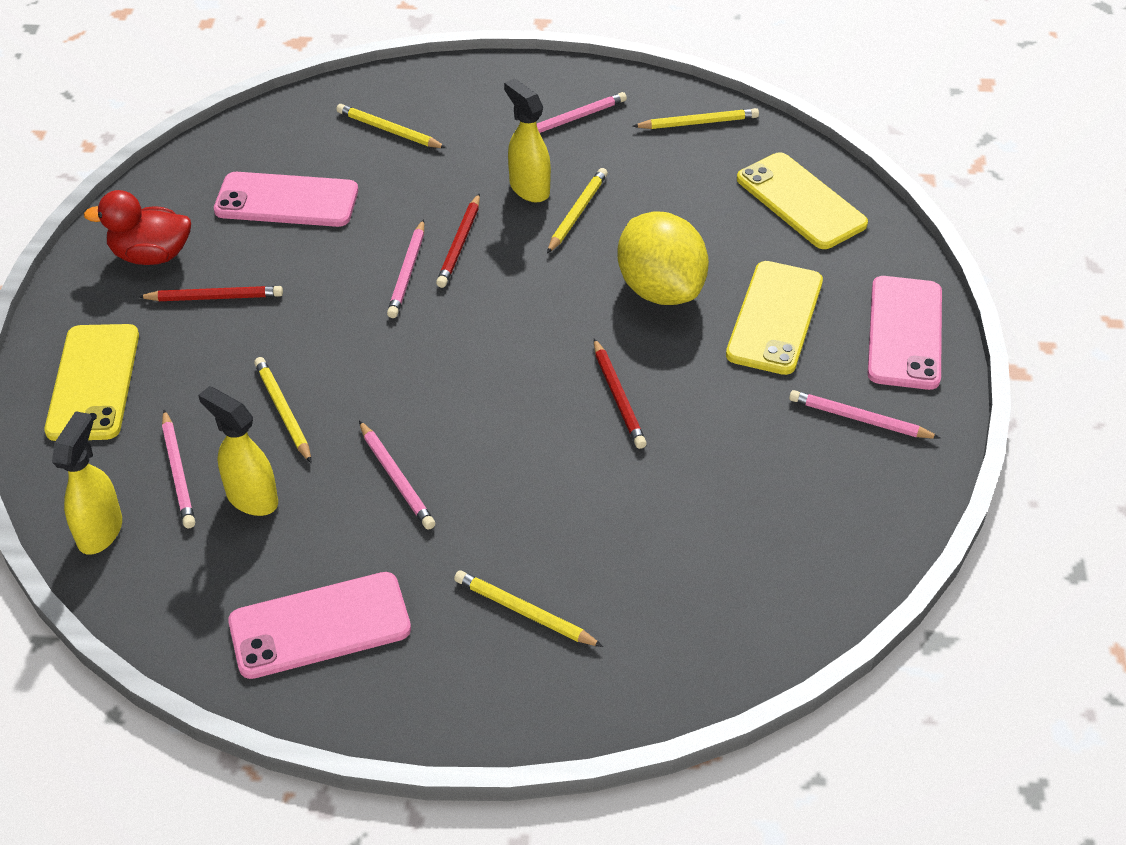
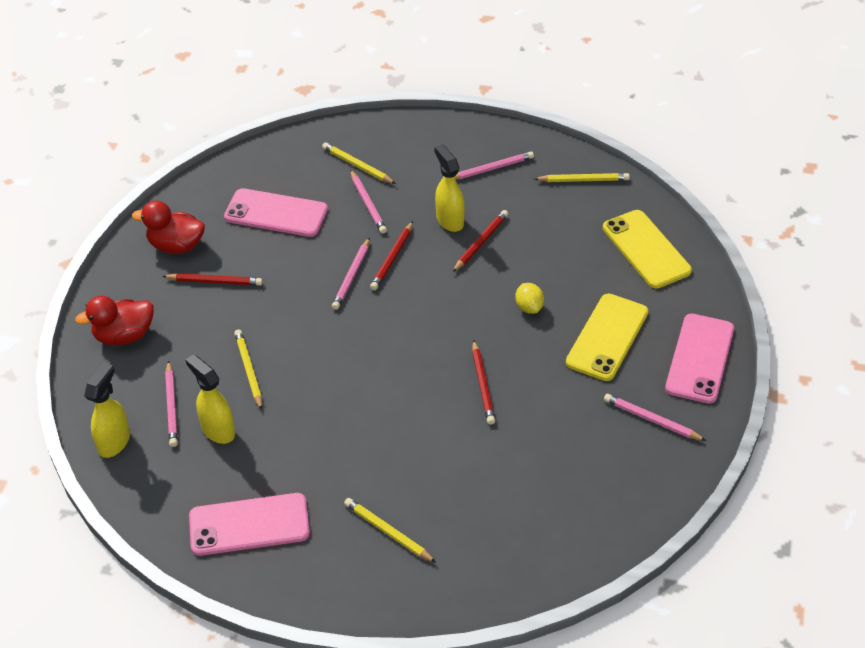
camera: 10 degrees right, 0 degrees up
(93, 382) = (124, 335): yellow phone -> red duck
(396, 479) = (317, 427): pink pencil -> pink pencil (367, 204)
(577, 213) = (481, 242): yellow pencil -> red pencil
(660, 289) = (529, 307): yellow lemon -> yellow lemon, size x0.45

